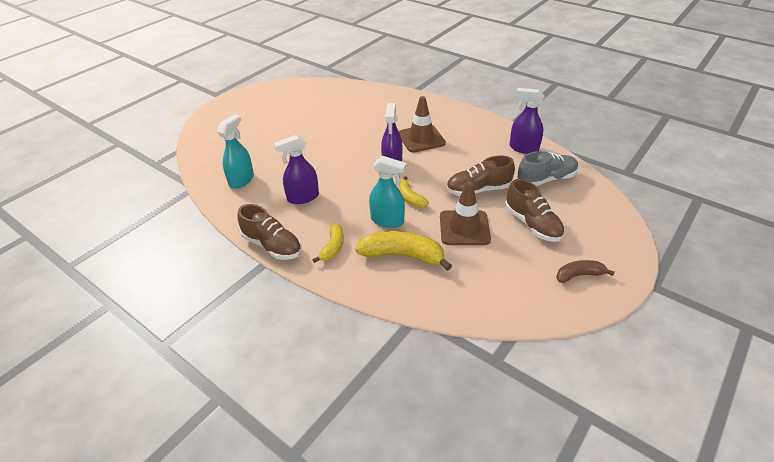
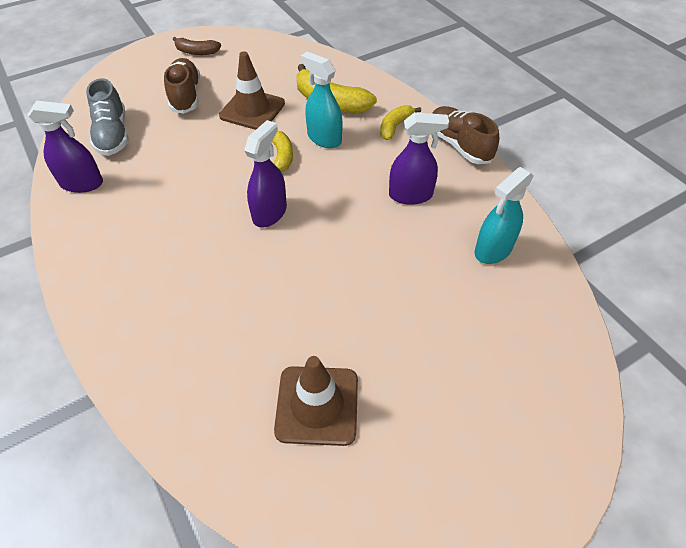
camera: 160 degrees left, 10 degrees up
(421, 139) = (195, 246): brown traffic cone -> brown traffic cone (317, 405)
(478, 190) = (198, 144): brown shoe -> none
(523, 148) = (82, 183): purple spray bottle -> purple spray bottle turned 45 degrees counterclockwise
(546, 179) = (113, 135): grey shoe -> grey shoe turned 105 degrees counterclockwise

